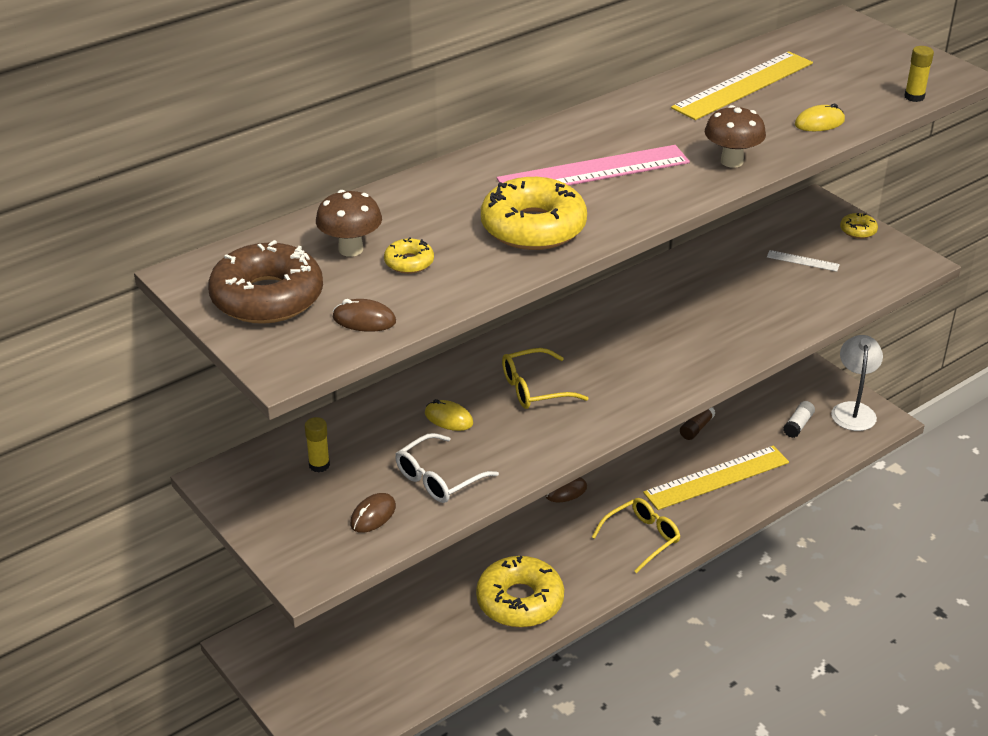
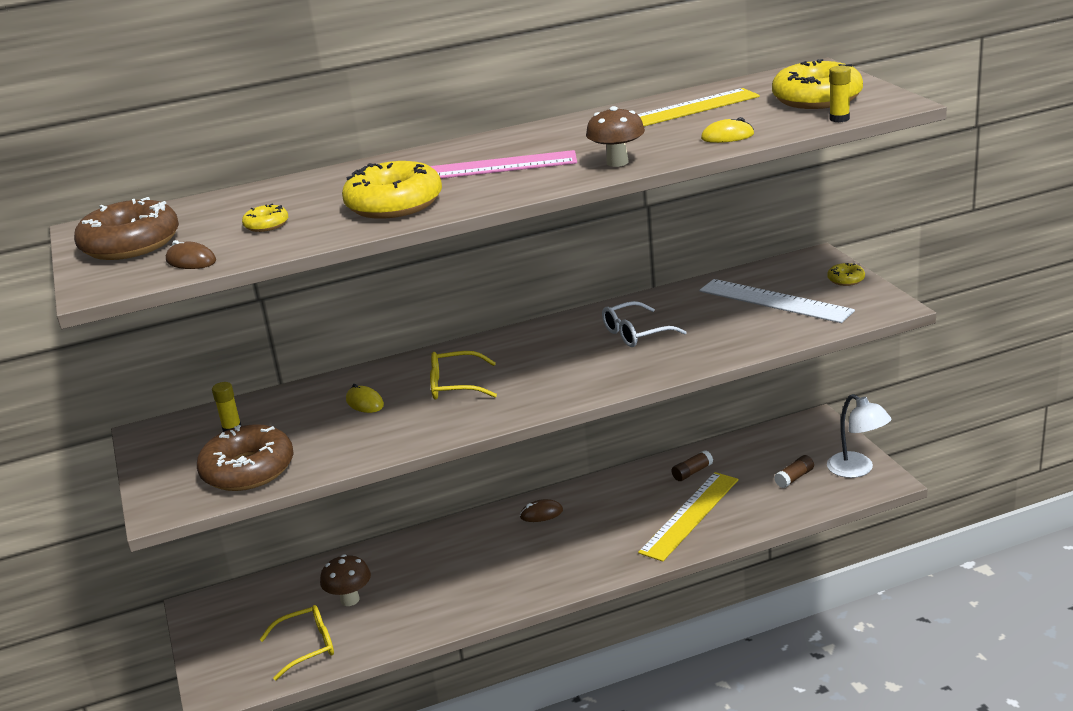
camera: 20 degrees right, 10 degrees down
(351, 249) = (228, 215): brown mushroom -> brown mushroom (350, 600)
(373, 515) = (248, 470): brown mouse -> brown donut
(438, 478) = (323, 447): white glasses -> white glasses (636, 333)
(520, 601) = (449, 599): yellow donut -> yellow donut (817, 99)
(641, 538) = (591, 559): yellow glasses -> yellow glasses (307, 647)
(717, 478) = (690, 515): yellow ruler -> yellow ruler turned 45 degrees counterclockwise
(798, 425) = (794, 478): white glue stick -> brown glue stick
(802, 261) = (774, 301): white ruler -> white ruler, size x2.26
(853, 410) = (857, 469): white lamp -> white lamp turned 120 degrees clockwise

